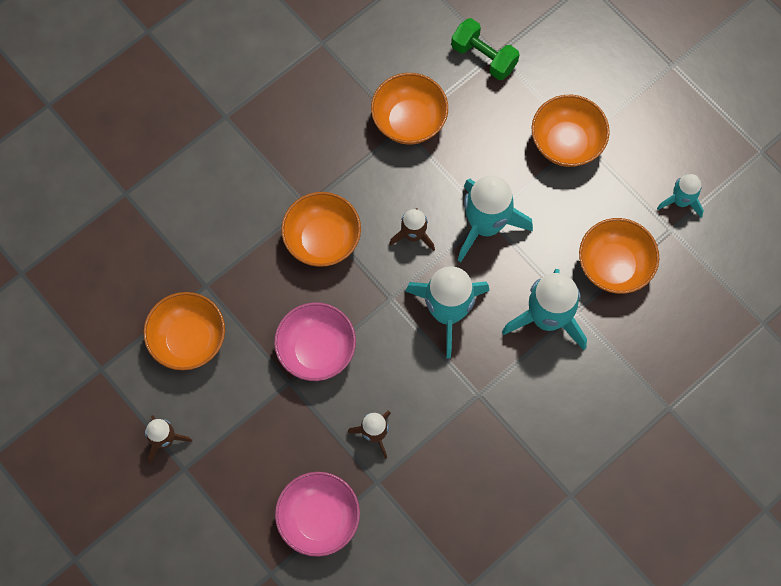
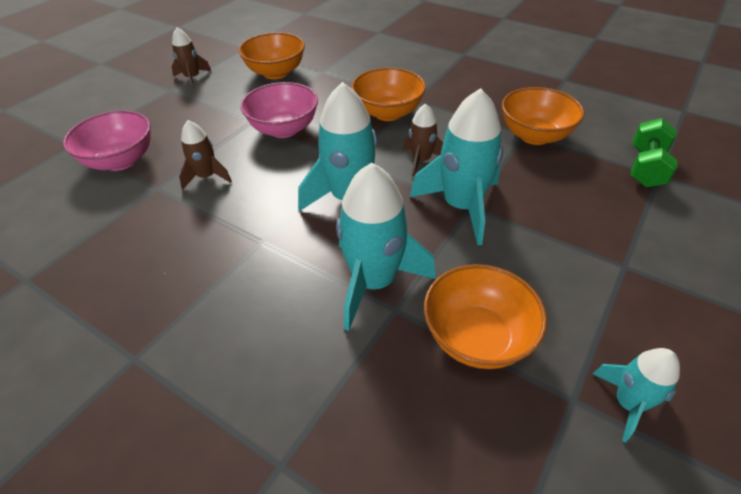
camera: 75 degrees right, 25 degrees down
(566, 143) = (608, 252): orange bowl -> none

